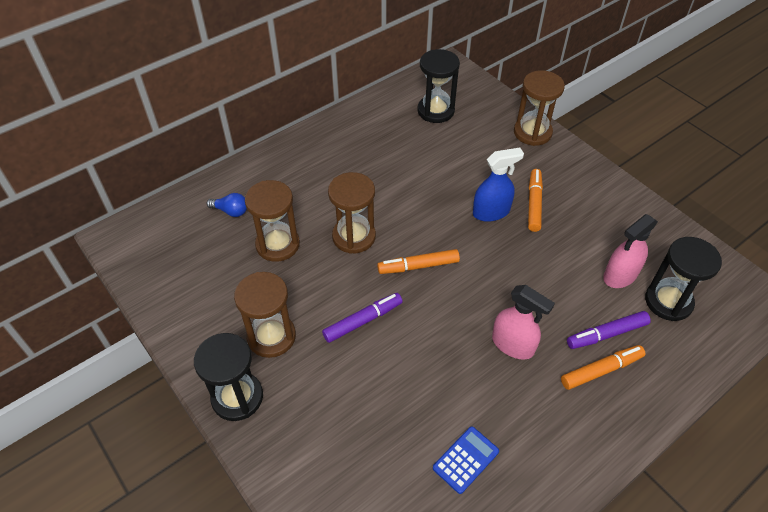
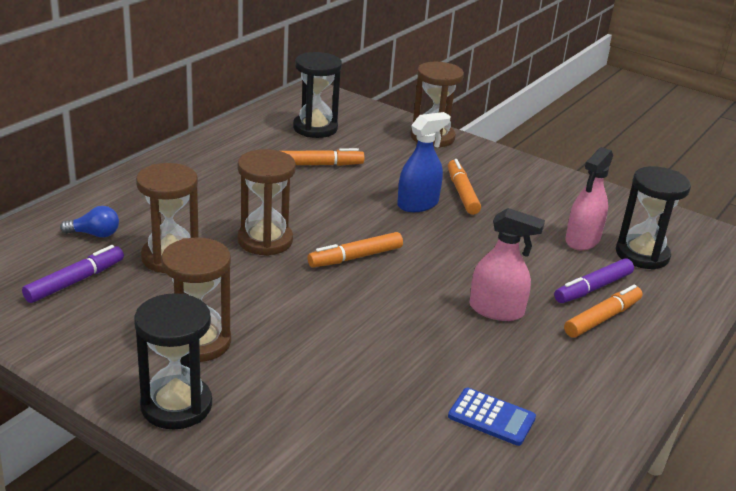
camera: 20 degrees left, 20 degrees down
(363, 321) = (310, 312): purple marker -> purple marker (75, 281)
(425, 155) = (319, 164): none -> orange marker
(465, 460) = (491, 417): blue calculator -> blue calculator turned 90 degrees clockwise

